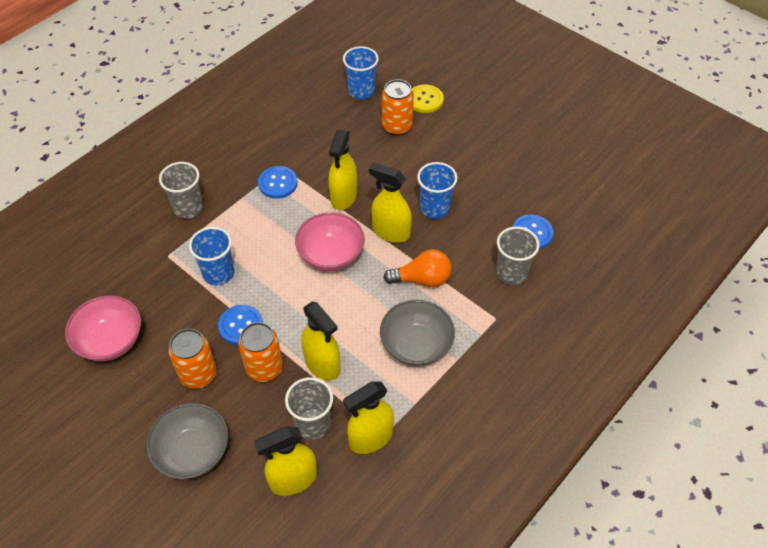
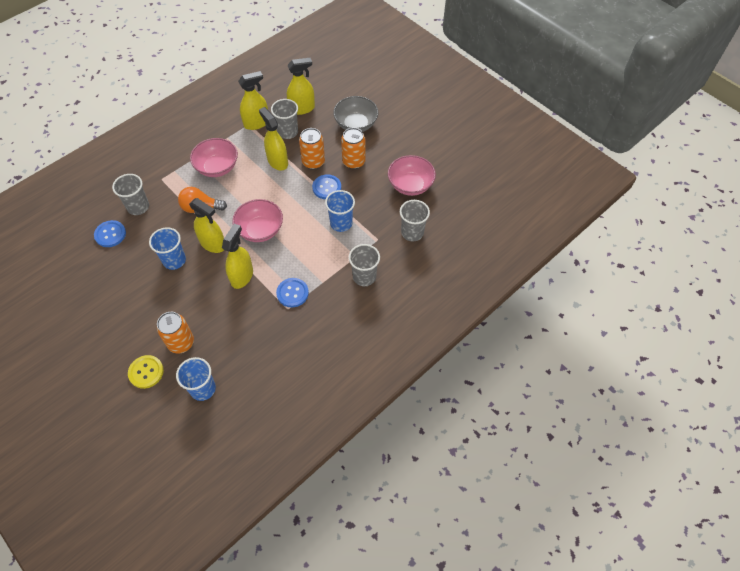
camera: 175 degrees left, 5 degrees up
(118, 268) = (412, 233): none -> grey cup
(416, 345) = (217, 167): grey bowl -> pink bowl

